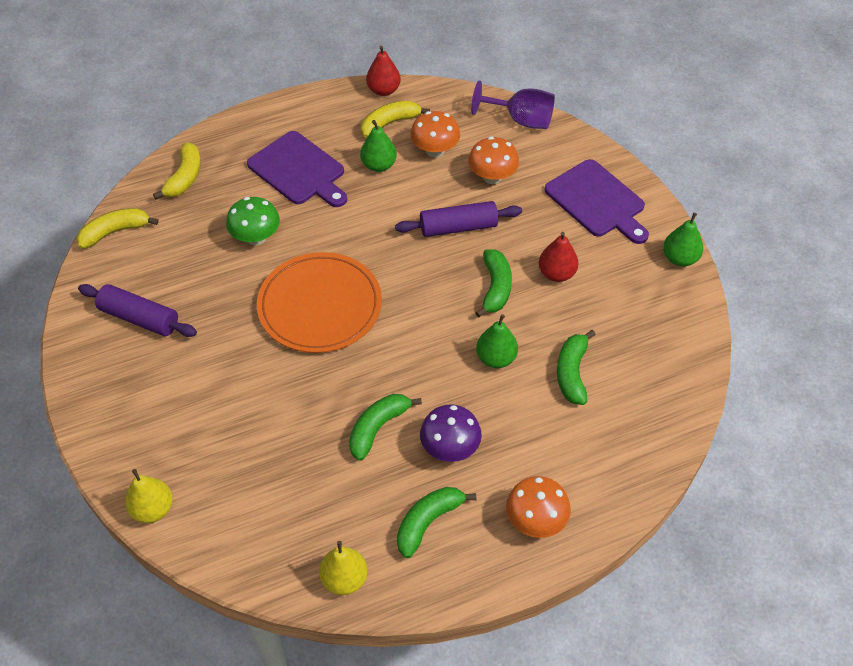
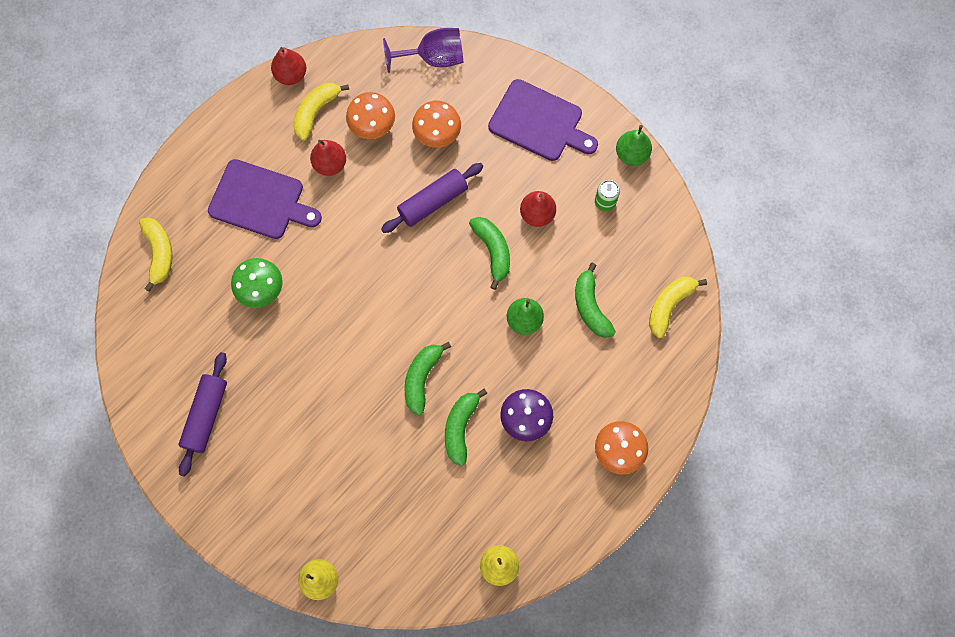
camera: 25 degrees left, 20 degrees up
(115, 232) = (130, 339): yellow banana -> yellow banana (669, 305)
(140, 318) = (206, 415): purple rolling pin -> purple rolling pin turned 75 degrees counterclockwise
(320, 306) = (354, 334): orange plate -> none
(379, 165) = (330, 164): green pear -> red pear
(428, 522) = (539, 490): green banana -> green banana (422, 378)
(632, 288) = (605, 202): none -> green can

